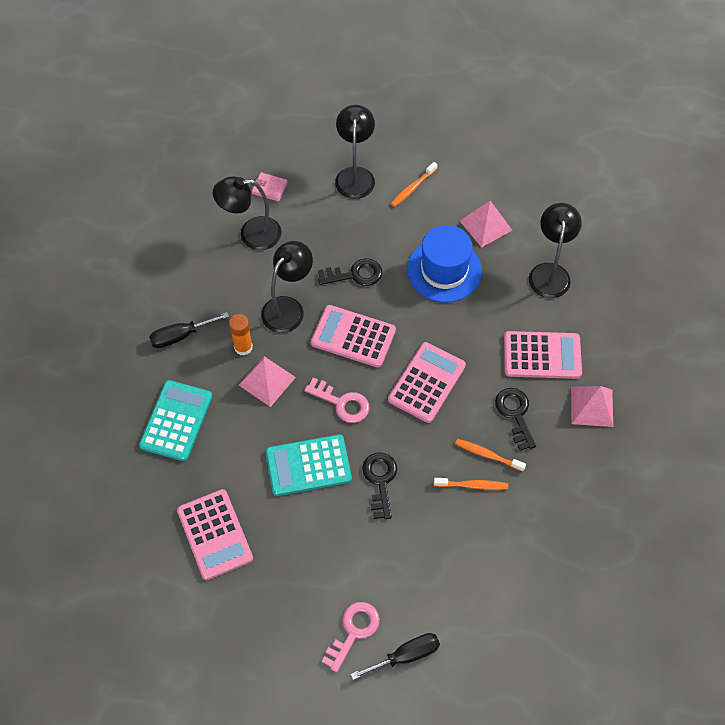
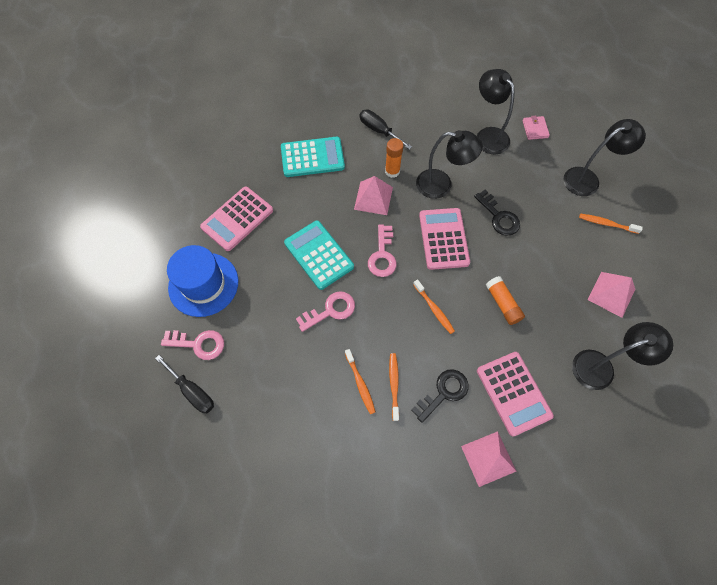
camera: 65 degrees right, 5 degrees up
(380, 480) = (330, 310): black key -> pink key
(426, 382) = (434, 309): pink calculator -> orange toothbrush
(444, 270) = (545, 279): blue hat -> blue hat (203, 284)
(451, 319) = (502, 304): none -> orange glue stick

